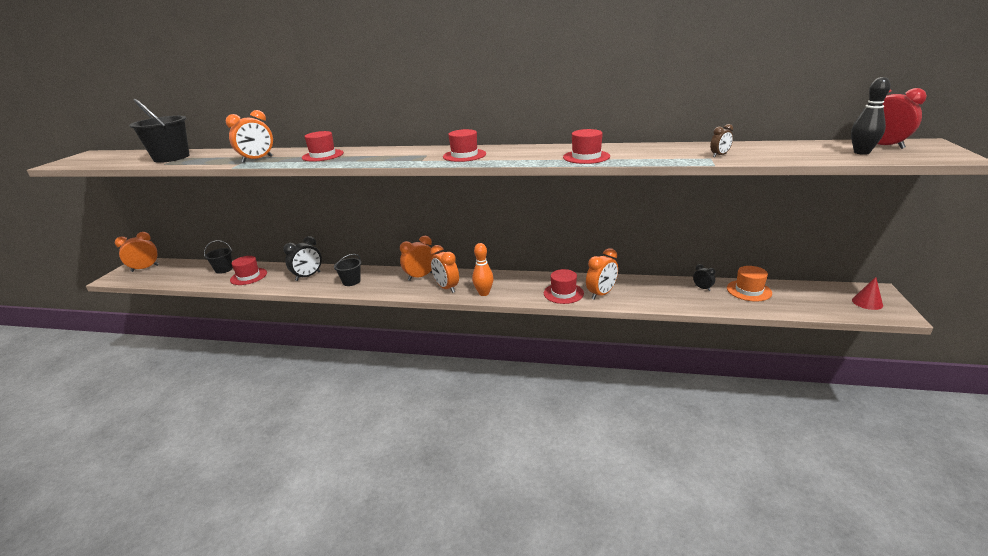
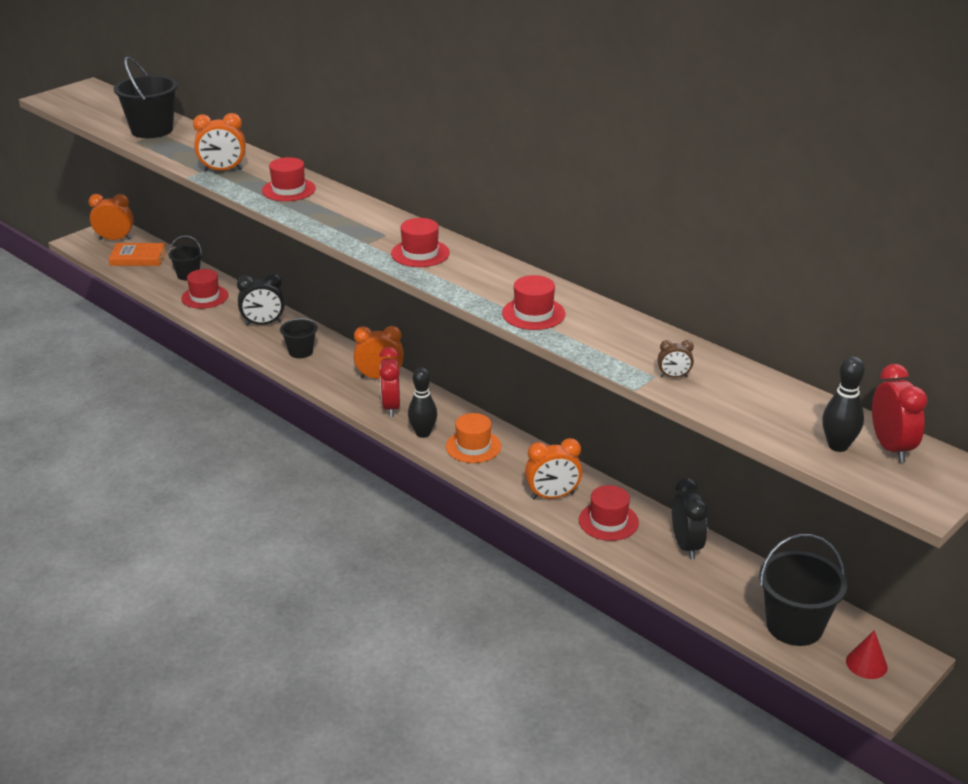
camera: 30 degrees right, 5 degrees up
(174, 272) = (138, 258): none -> orange book
(446, 288) = (391, 407): orange clock -> red clock
(484, 293) = (423, 433): orange bowling pin -> black bowling pin
(563, 293) = (510, 474): red hat -> red hat (608, 521)
(702, 288) = (686, 546): black clock -> black clock, size x1.87
(749, 290) = (739, 576): orange hat -> orange hat (473, 446)
(810, 301) = (794, 626): none -> black bucket

